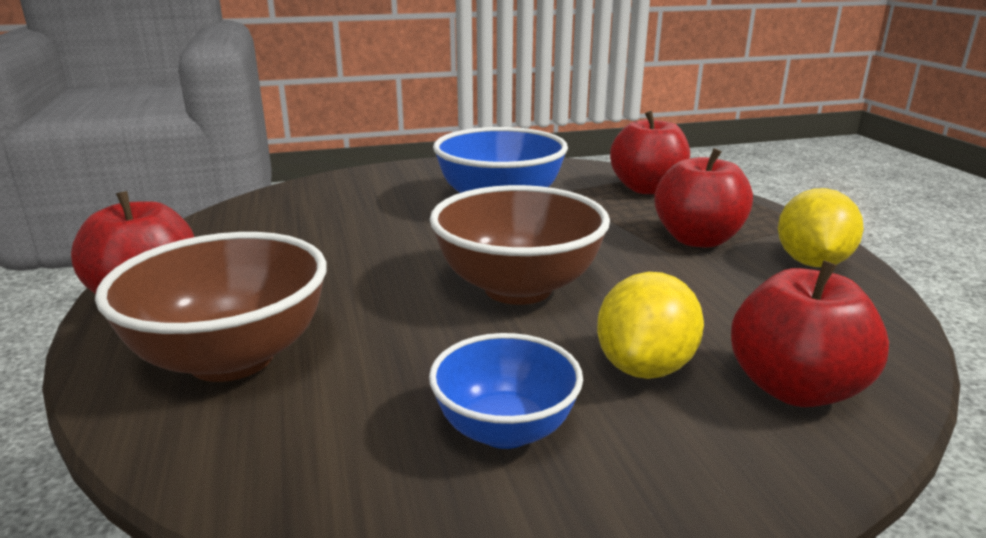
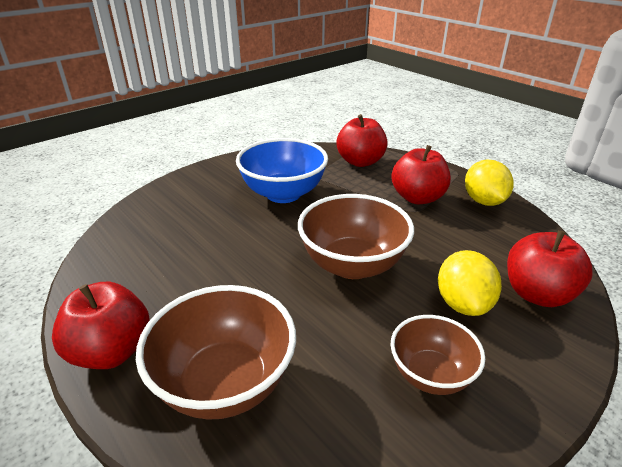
camera: 25 degrees left, 10 degrees up
(505, 429) = (430, 375): blue bowl -> brown bowl

